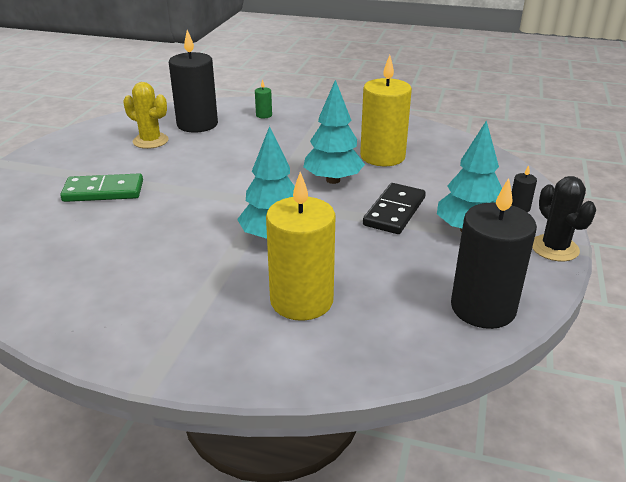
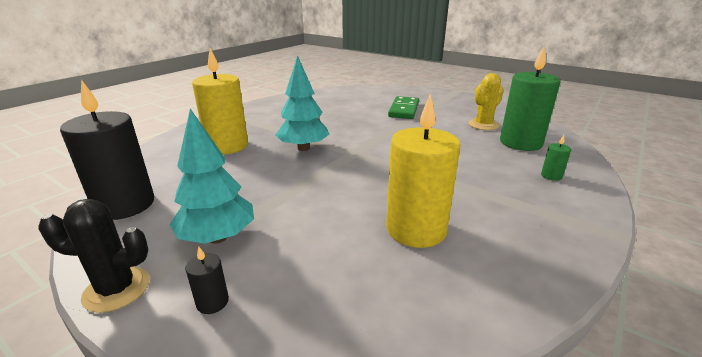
camera: 110 degrees right, 5 degrees down
(197, 124) = (520, 143): black candle -> green candle
(333, 180) = (374, 186): turquoise tree -> none
(394, 211) = (291, 204): black domino -> none

